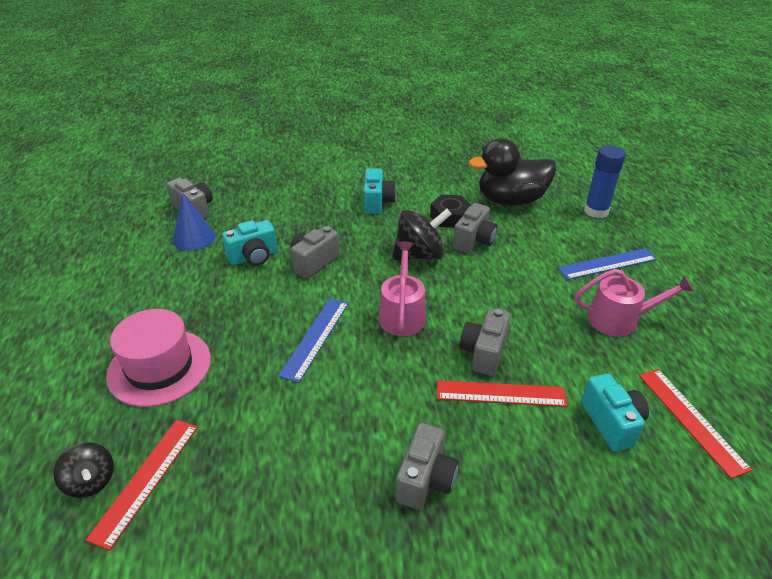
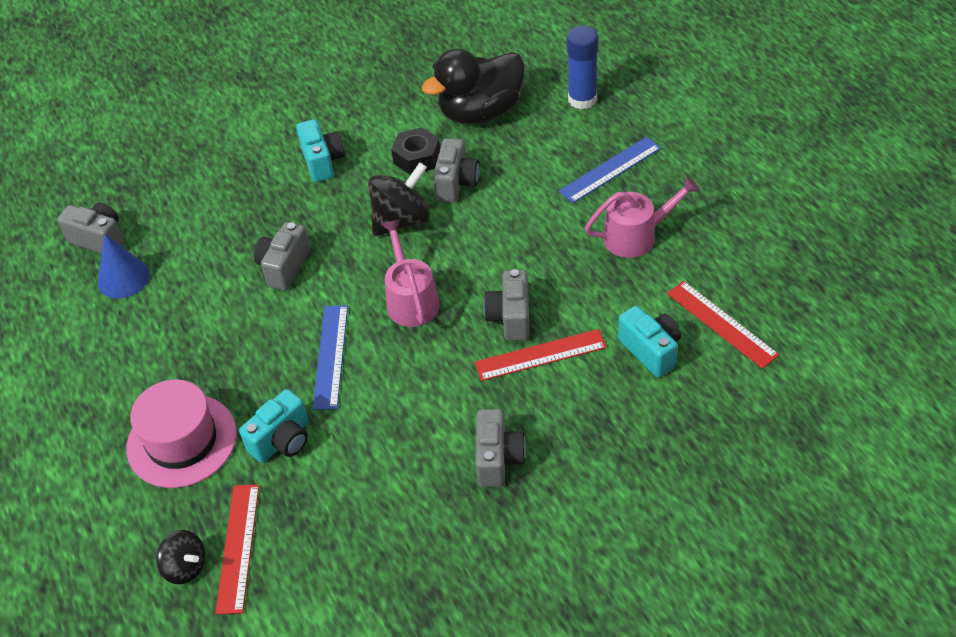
camera: 15 degrees left, 10 degrees up
(254, 257) = (211, 281): turquoise camera -> turquoise camera (282, 440)

